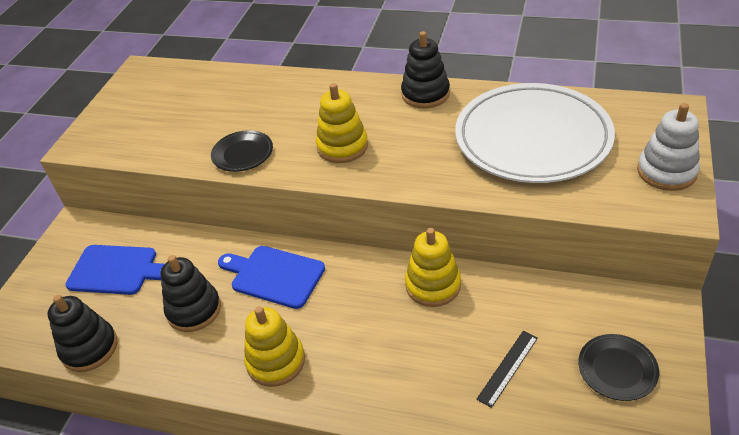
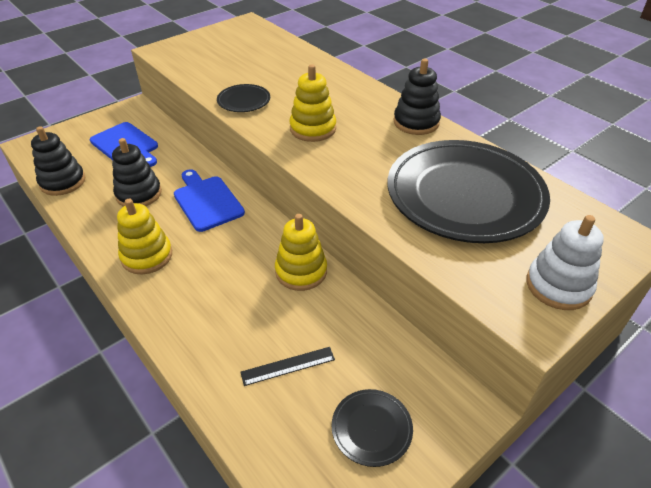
camera: 30 degrees right, 0 degrees up
(532, 138) = (464, 195): white plate -> black plate

